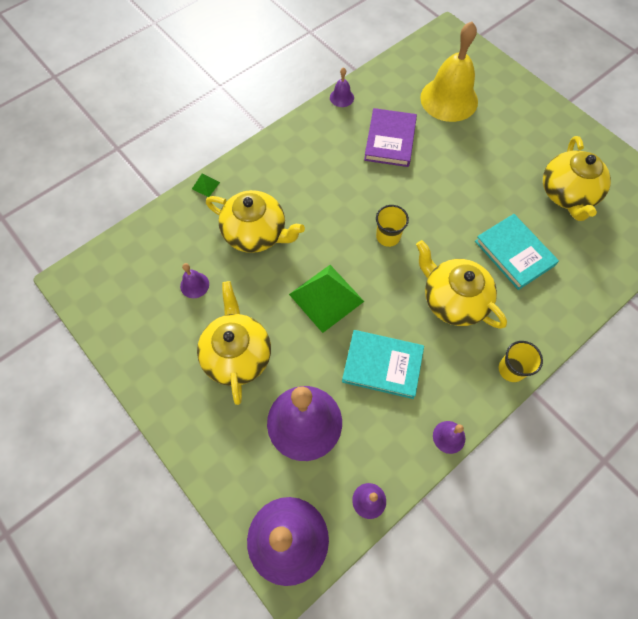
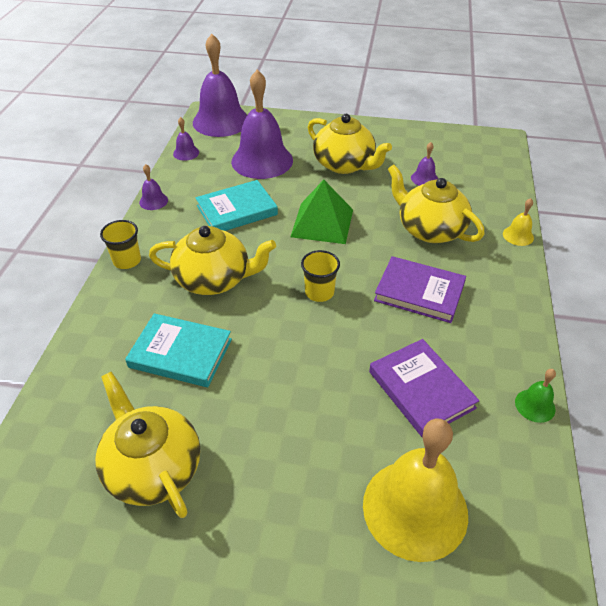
camera: 140 degrees right, 20 degrees down
(205, 185) = (518, 235): green pyramid -> yellow bell
(256, 233) = (429, 229): yellow teapot -> yellow teapot turned 60 degrees clockwise
(324, 192) = (419, 292): none -> purple book
(341, 97) = (535, 405): purple bell -> green bell

